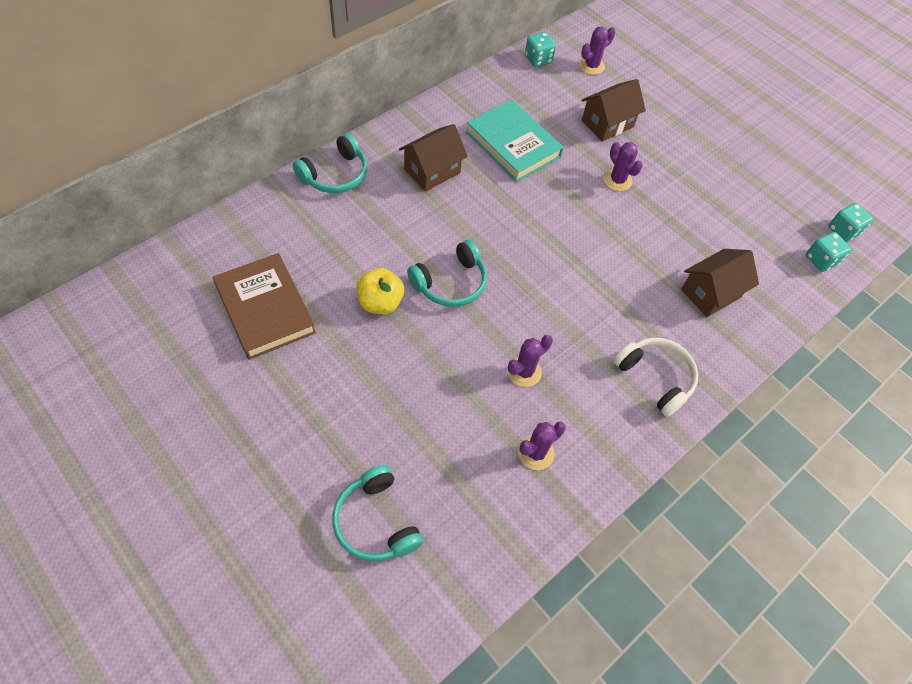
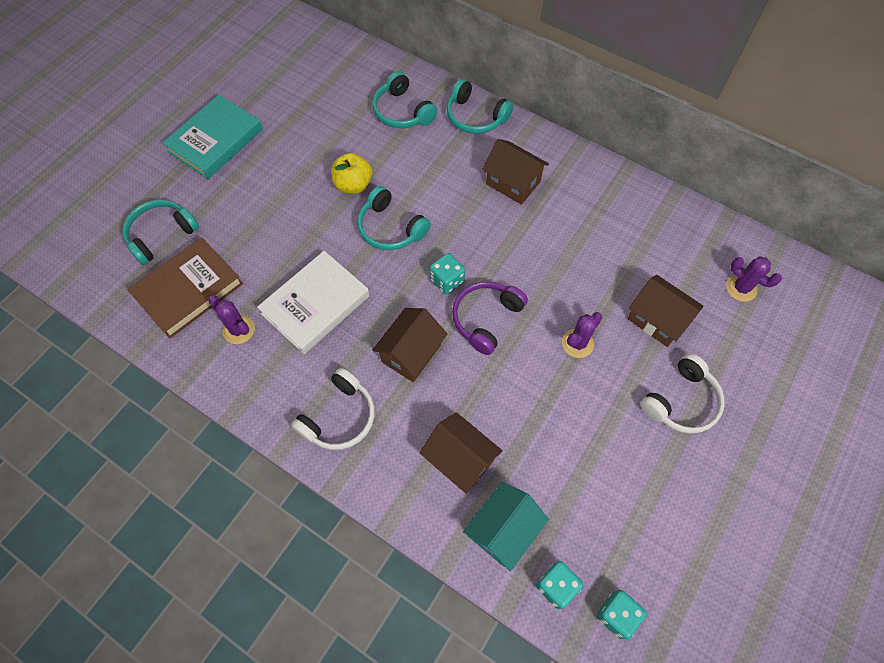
camera: 80 degrees right, 5 degrees up
(265, 309) = (323, 116): brown book -> brown book (188, 290)
(297, 234) = (402, 112): none -> turquoise headphones
(513, 144) = (580, 239): turquoise book -> turquoise book (215, 140)
(524, 372) = (315, 305): purple cactus -> white book
(538, 59) = (718, 235): turquoise dice -> turquoise dice (447, 280)
(577, 235) = (486, 318): none -> purple headphones
(600, 302) = (411, 353): none -> brown house
(682, 136) = (681, 402): none -> white headphones
(775, 281) = (503, 530): none -> turquoise house

